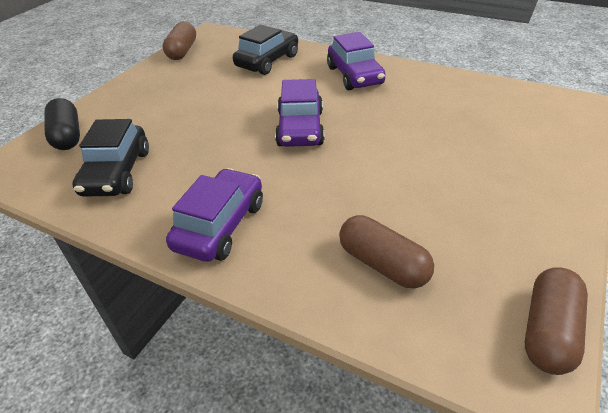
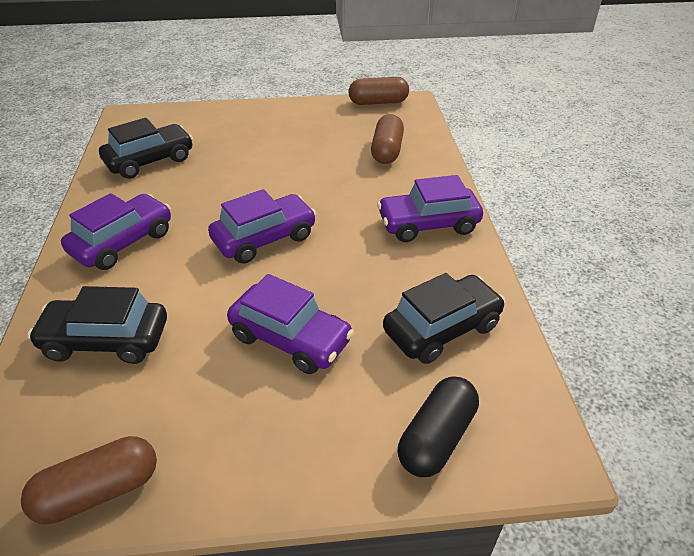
camera: 125 degrees left, 0 degrees up
(194, 112) = (290, 338): none -> purple car
(469, 101) = (150, 161): none -> black car

